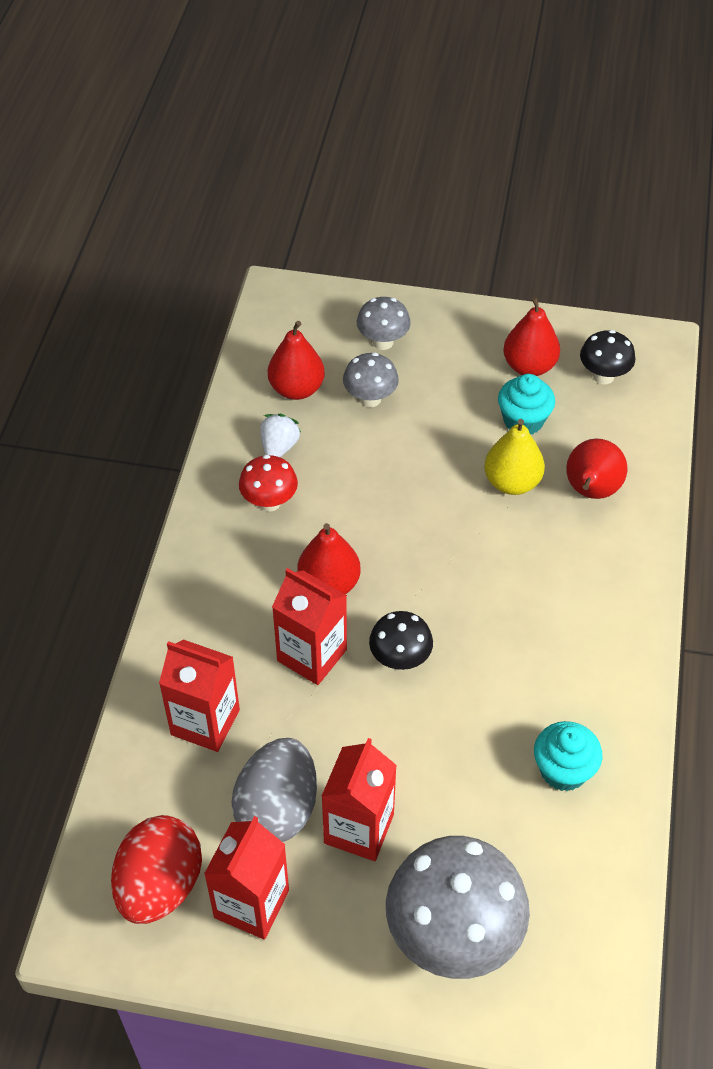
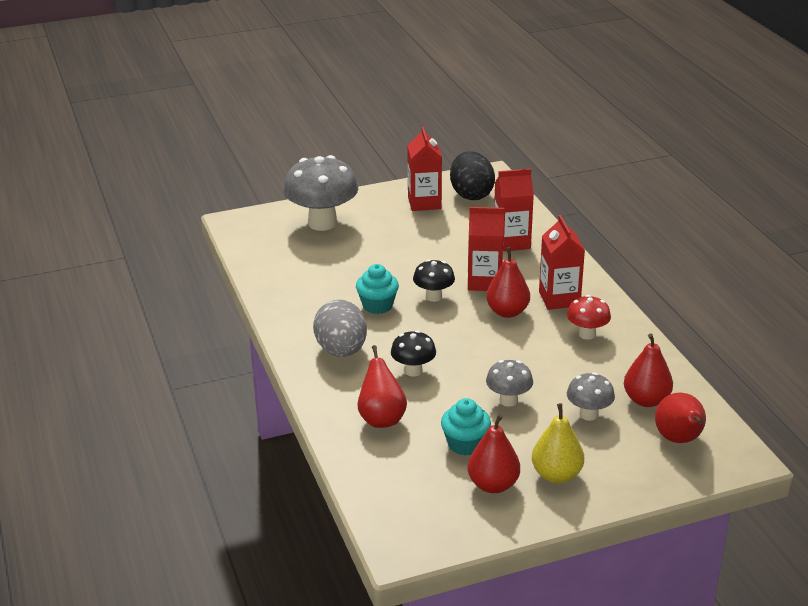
camera: 150 degrees right, 20 degrees down
(160, 885) = (471, 194): red egg -> black egg
(277, 809) = (443, 229): grey egg -> grey egg (341, 351)
(279, 447) = (616, 363): white strawberry -> none
(312, 334) = (679, 440): none -> red pear
(359, 828) = (397, 236): red carton -> red carton (559, 299)
(383, 342) = (622, 456): grey mushroom -> grey mushroom (508, 400)
(512, 482) = (441, 403): yellow pear -> yellow pear (556, 475)
(563, 770) = (306, 288): turquoise cupcake -> turquoise cupcake (377, 305)
(603, 376) = (428, 502): black mushroom -> black mushroom (413, 371)

